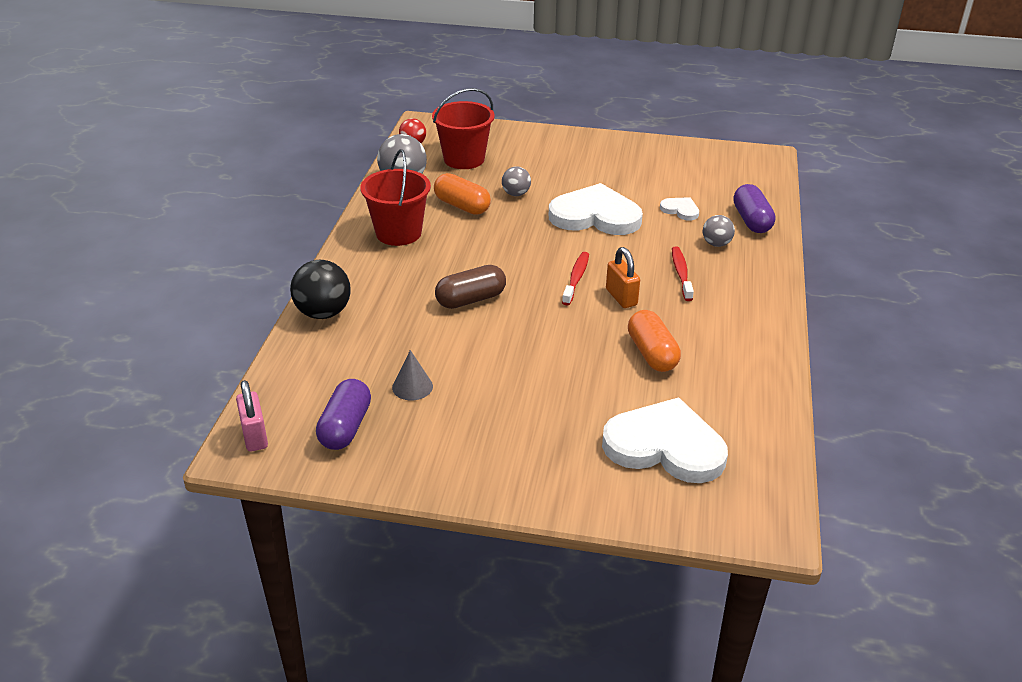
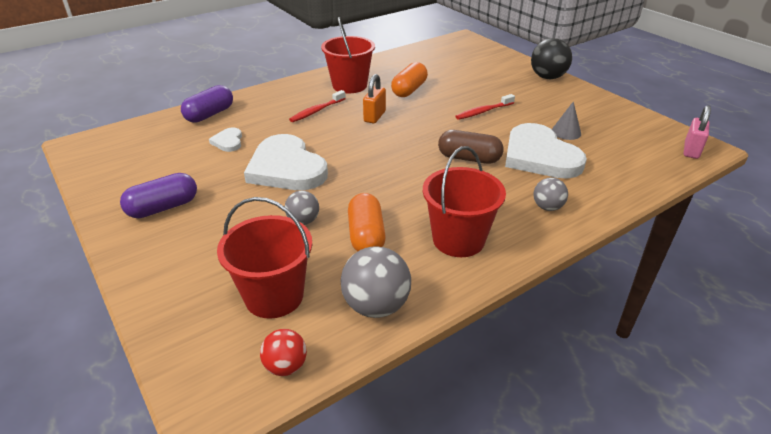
camera: 135 degrees left, 0 degrees up
(323, 313) = (592, 201): black ball -> black ball (547, 77)
(345, 427) = (626, 132): purple capsule -> purple capsule (163, 208)
(576, 278) = (380, 137): red toothbrush -> red toothbrush (483, 111)
(665, 446) = (465, 65): white heart -> white heart (539, 156)
(716, 244) = (261, 114): grey ball -> grey ball (547, 207)
(719, 322) = (349, 85): none -> red bucket

